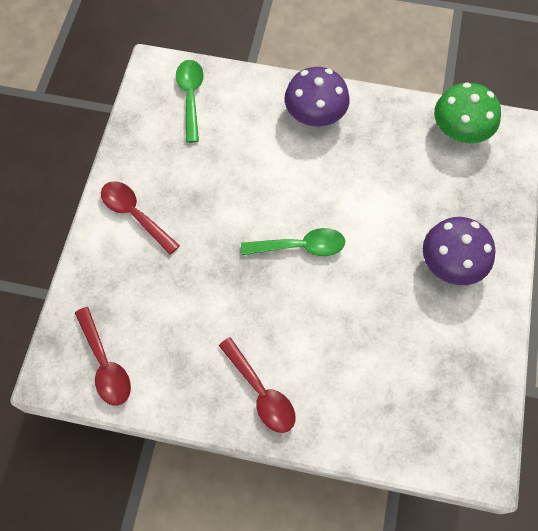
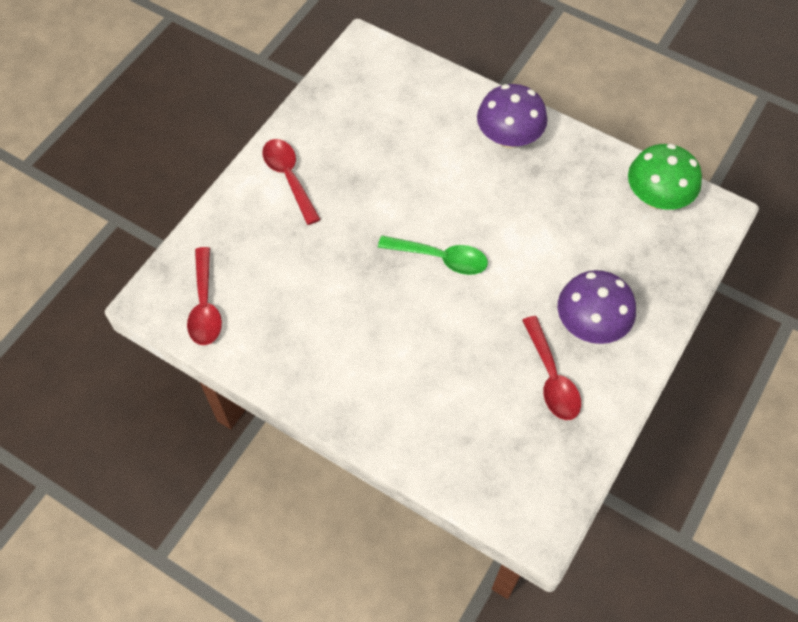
camera: 20 degrees right, 5 degrees down
(190, 97) = (389, 83): green spoon -> none
(261, 392) = (344, 382): red spoon -> red spoon (551, 378)

